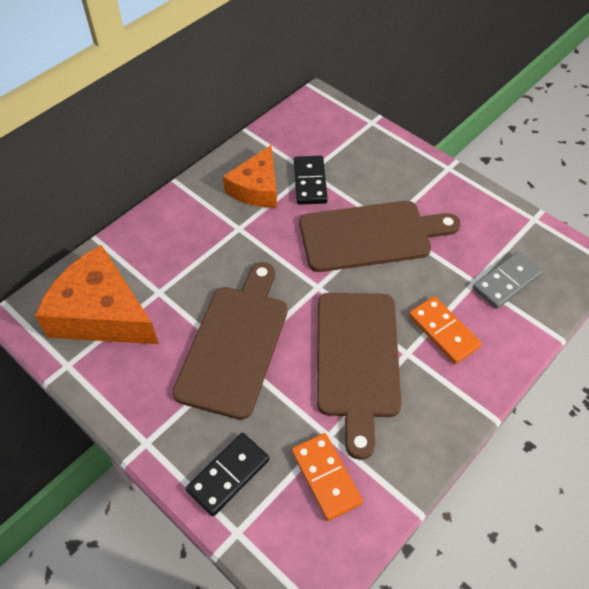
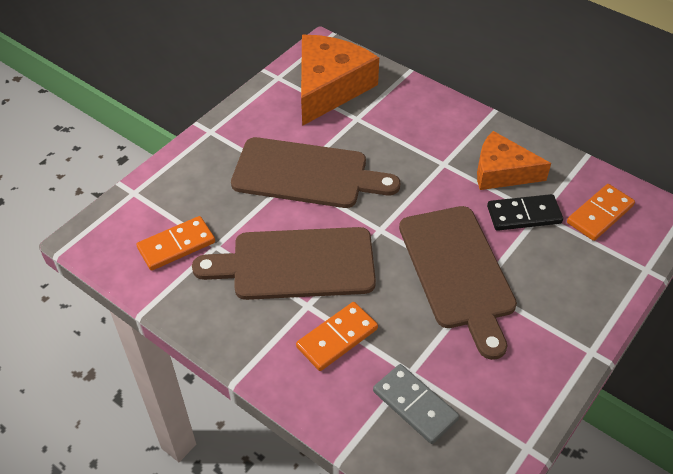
camera: 85 degrees right, 5 degrees down
(228, 475) = (181, 182): black domino -> none
(314, 136) = (600, 214): none -> orange domino

